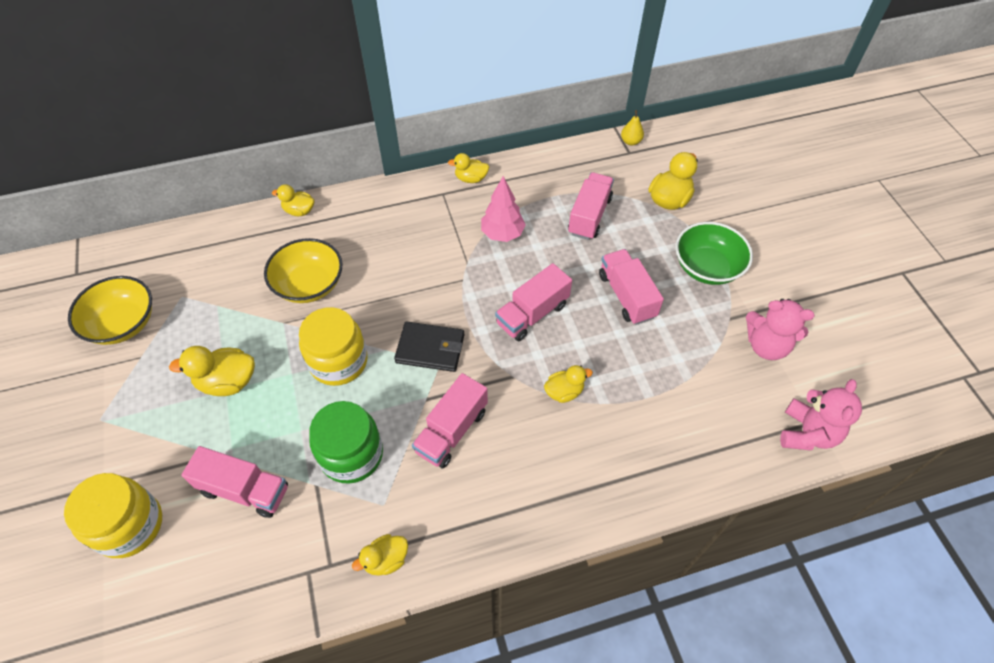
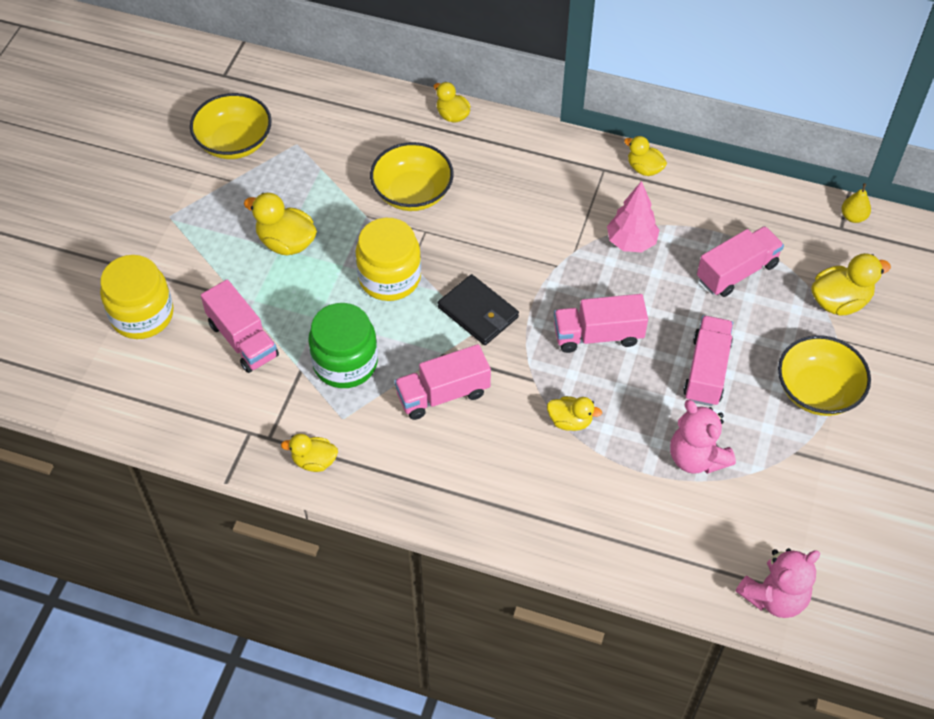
camera: 35 degrees right, 0 degrees up
(707, 267) = (817, 391): green bowl -> yellow bowl
(766, 345) = (809, 498): pink teddy bear -> pink teddy bear (696, 457)

